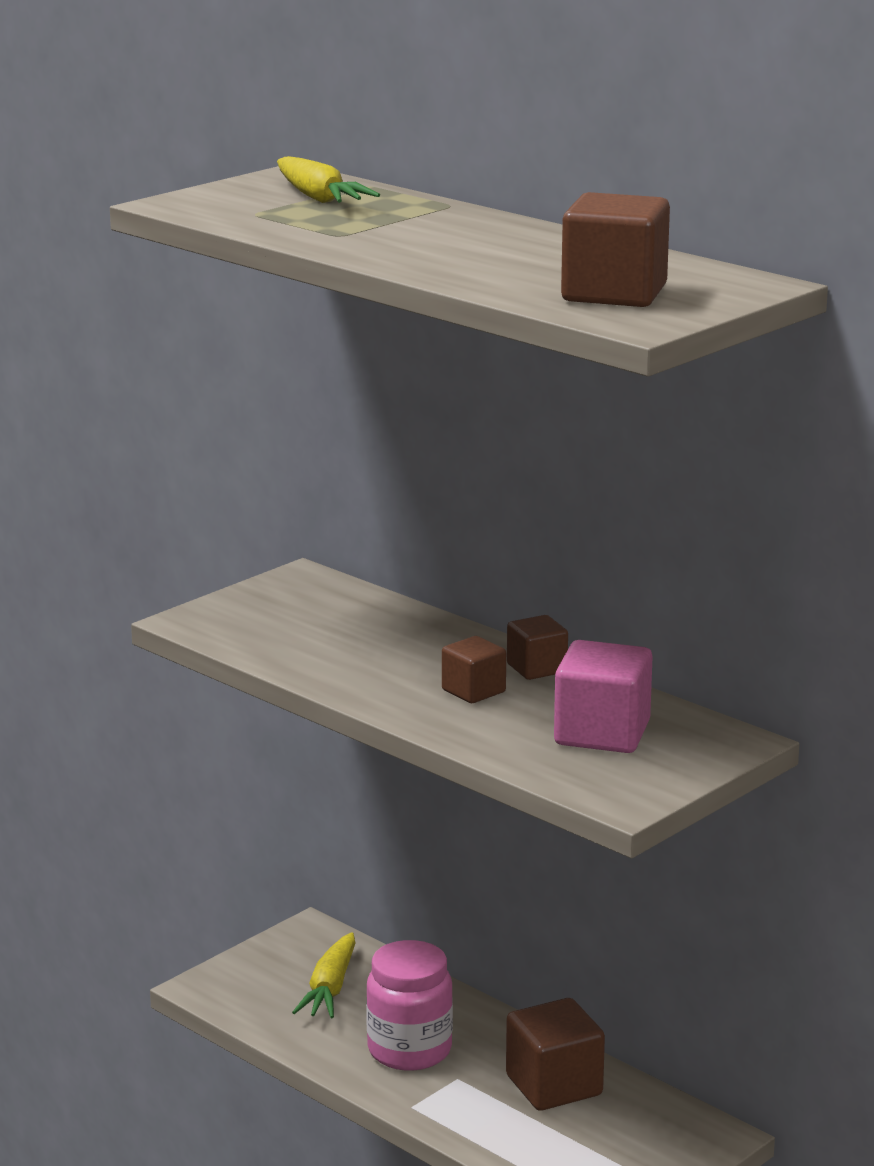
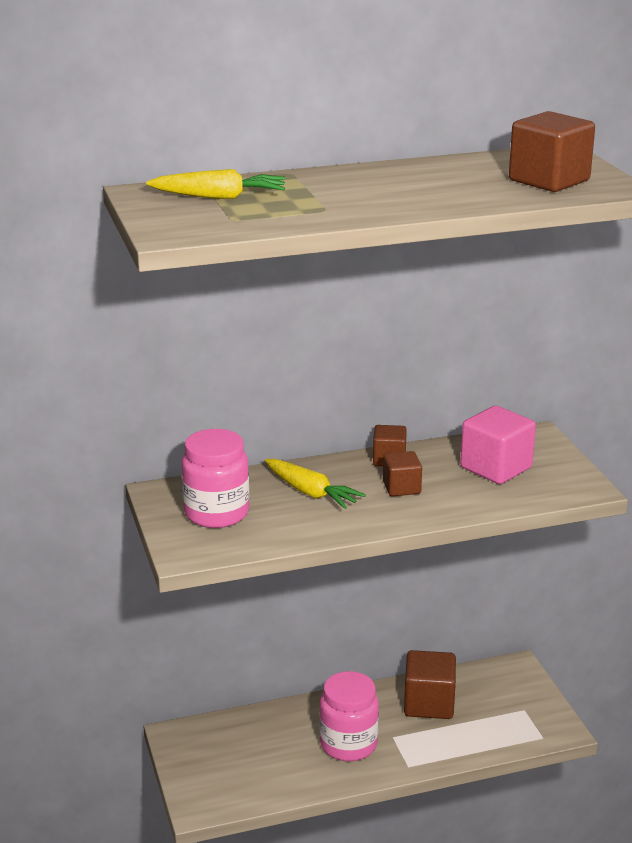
camera: 60 degrees left, 5 degrees up
(290, 613) = (216, 513): none -> pink jar
(330, 989) = (252, 752): yellow carrot -> yellow carrot (311, 493)

